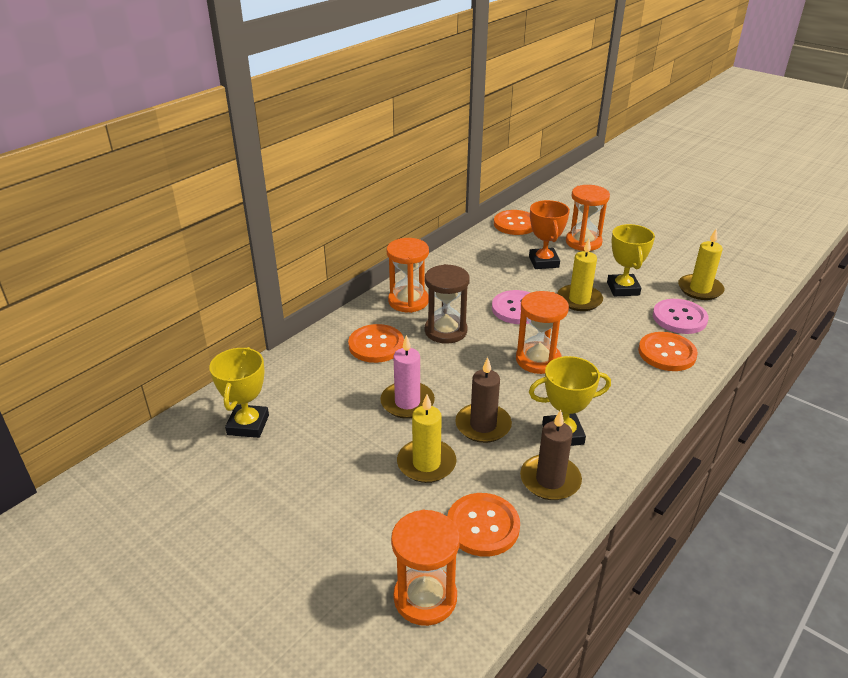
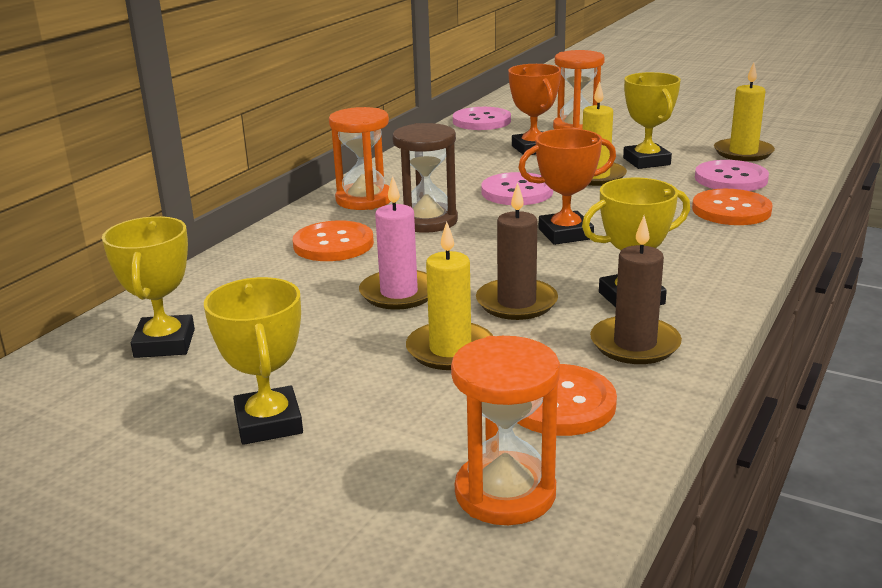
camera: 10 degrees left, 10 degrees down
(297, 509) = (269, 423): none -> yellow trophy
(515, 224) = (481, 121): orange button -> pink button
(538, 360) = (565, 234): orange hourglass -> orange trophy

